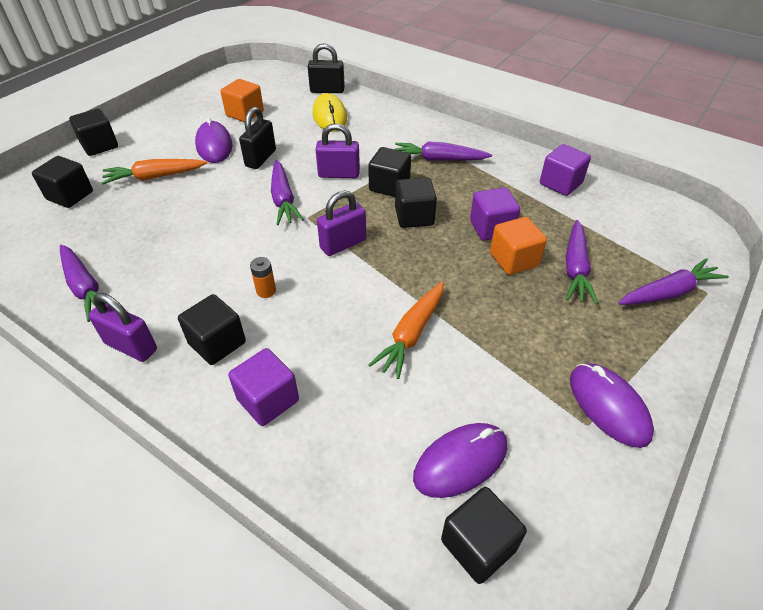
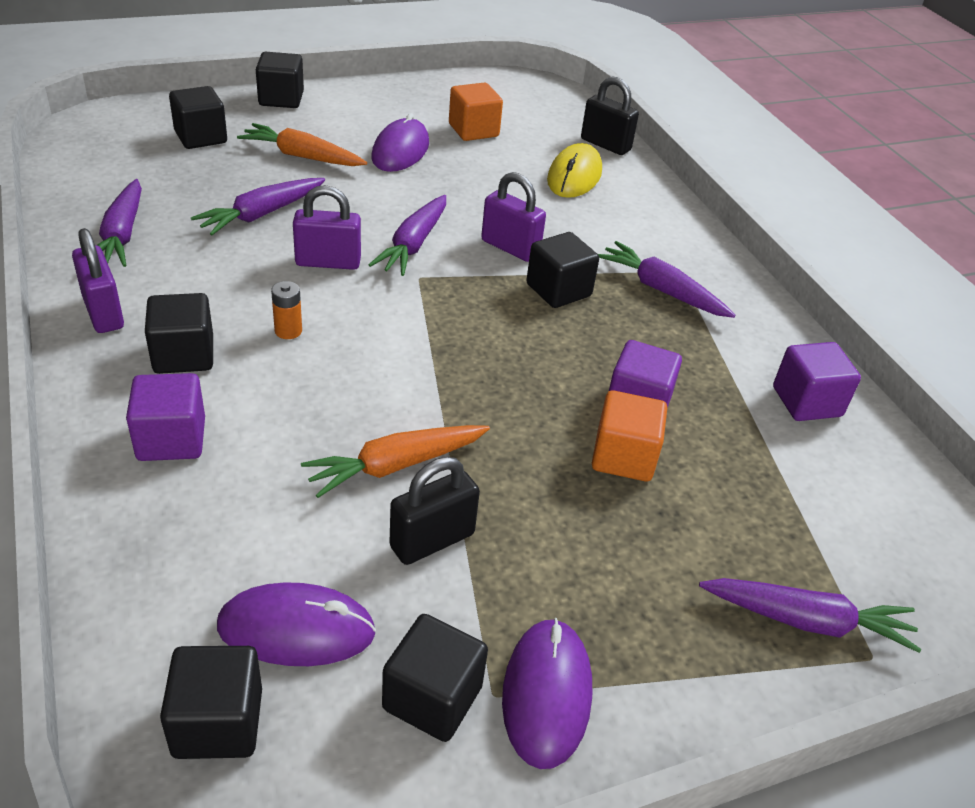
camera: 30 degrees right, 5 degrees down
(261, 158) = (437, 188): black padlock -> black padlock (432, 540)
(343, 244) = (427, 327): purple padlock -> purple padlock (328, 262)
(414, 216) = (549, 340): black cube -> black cube (432, 697)
(575, 268) = (700, 514): purple carrot -> purple carrot (262, 214)

